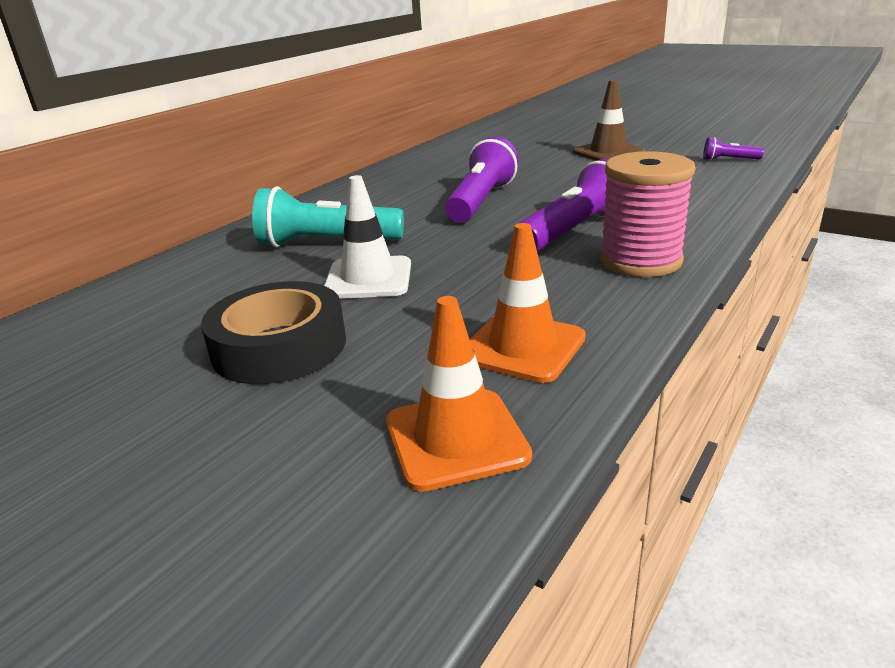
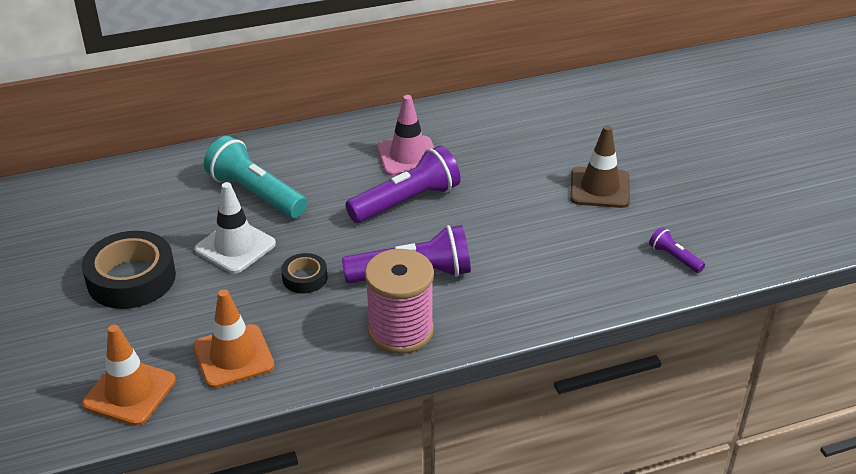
camera: 35 degrees right, 10 degrees up
(432, 183) = (408, 156): none -> pink traffic cone
(482, 268) = (305, 278): none -> black tape

